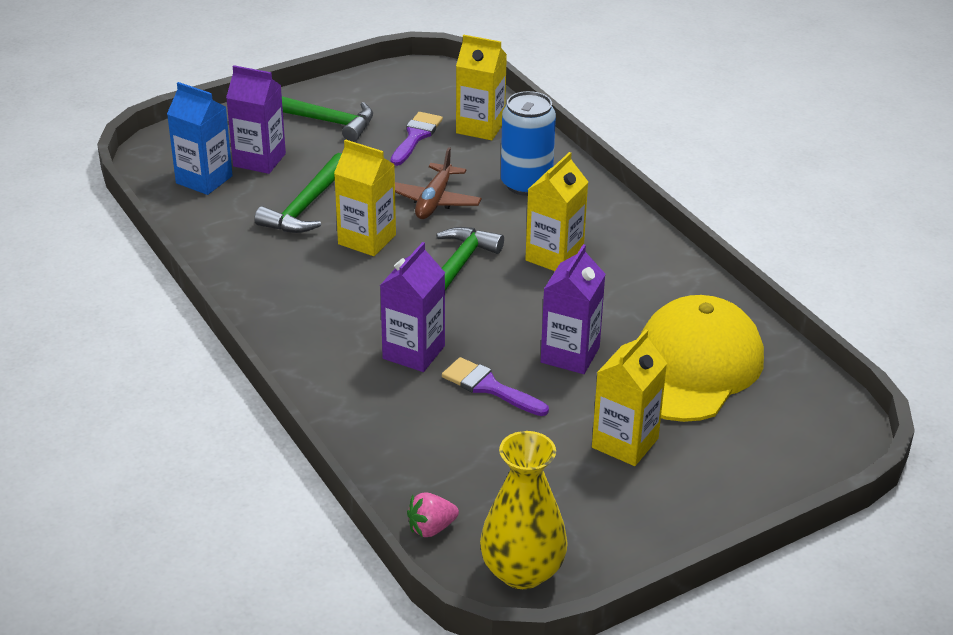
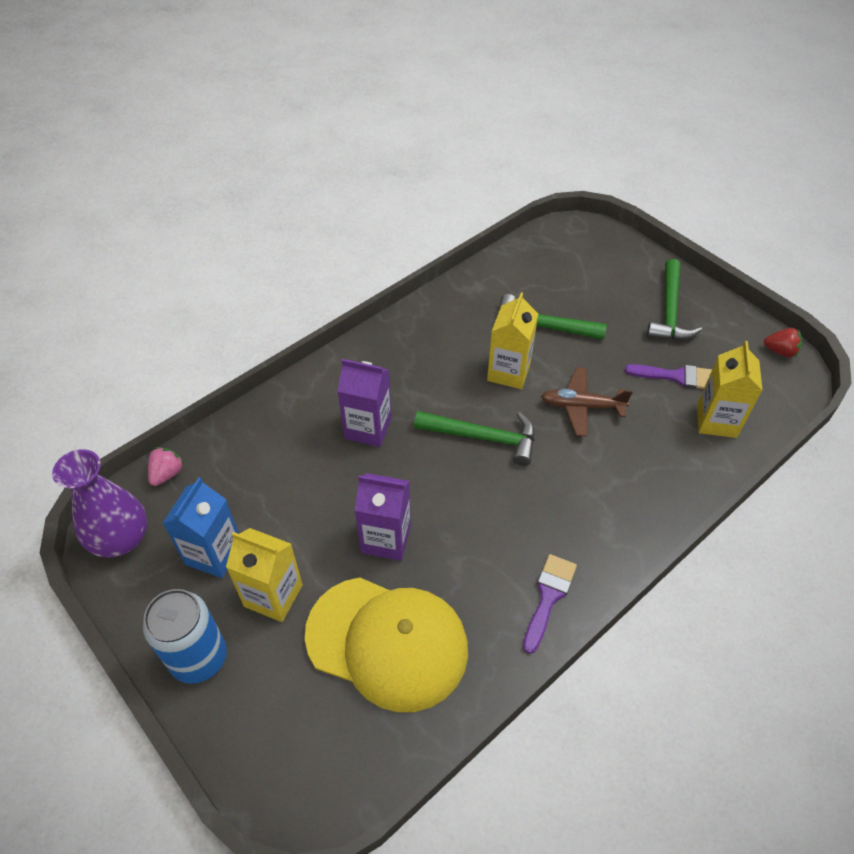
camera: 80 degrees right, 15 degrees up
(204, 179) = (553, 262): blue carton -> blue carton (214, 553)
(259, 160) = (593, 286): purple carton -> none
(406, 73) = (780, 351): none -> red strawberry
(431, 528) = (167, 473): pink strawberry -> pink strawberry turned 60 degrees clockwise
(489, 387) = (333, 485): purple brush -> purple brush (548, 597)
(522, 571) = (121, 539): yellow vase -> purple vase
(526, 184) = (637, 470): blue can -> blue can (199, 657)
(554, 256) = (528, 508): yellow carton -> none

